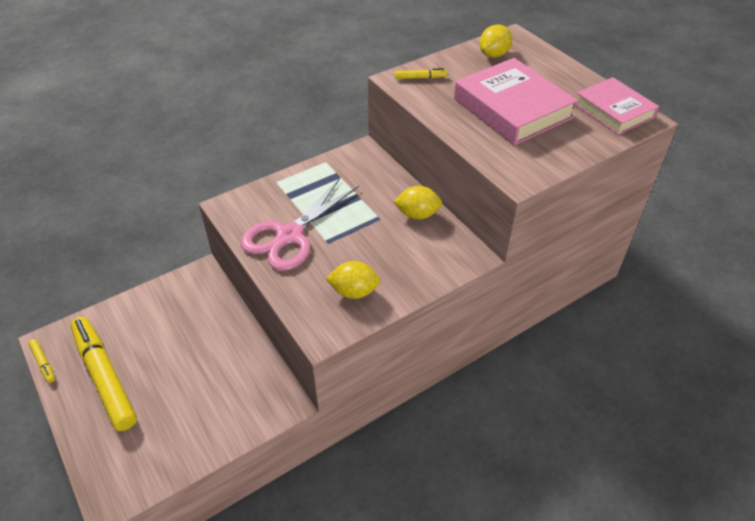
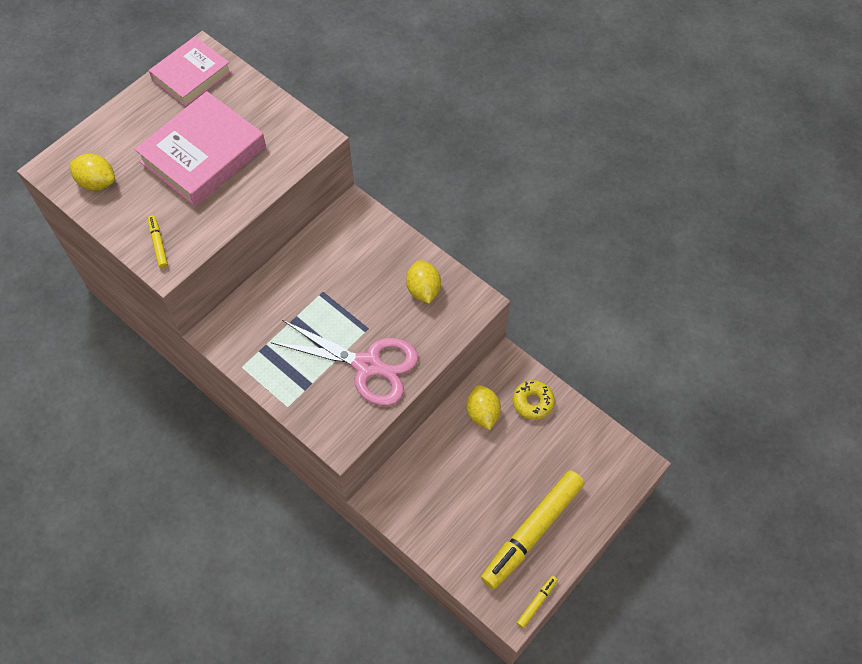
camera: 105 degrees left, 15 degrees up
(231, 415) = (532, 402): none -> yellow donut
(417, 214) = (308, 261): yellow lemon -> yellow lemon (482, 413)

